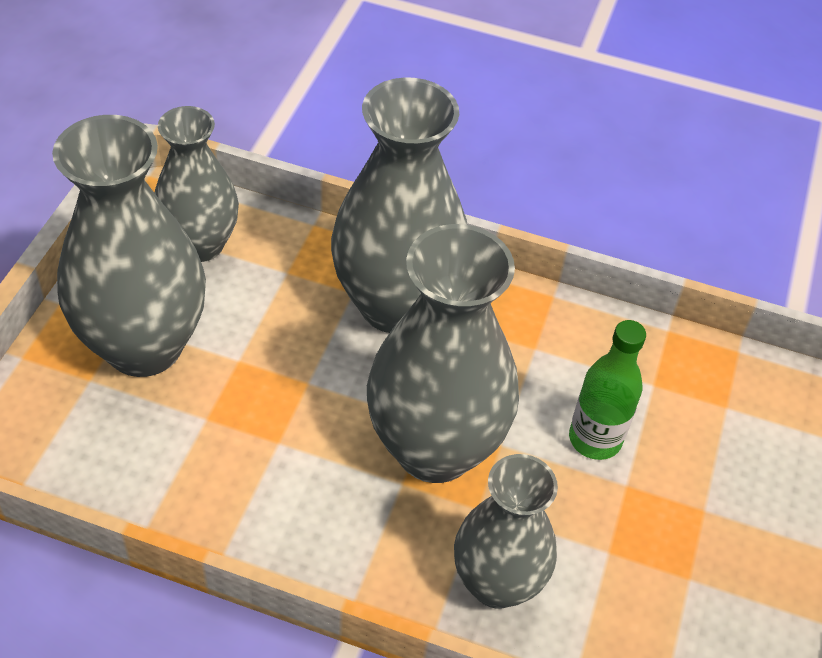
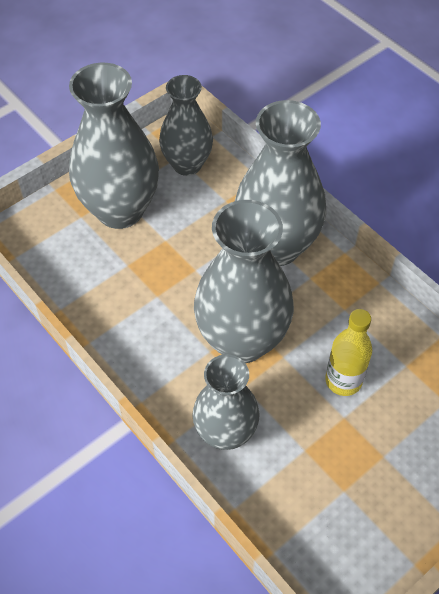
camera: 35 degrees right, 5 degrees up
(595, 439) = (343, 380): green bottle -> yellow bottle

